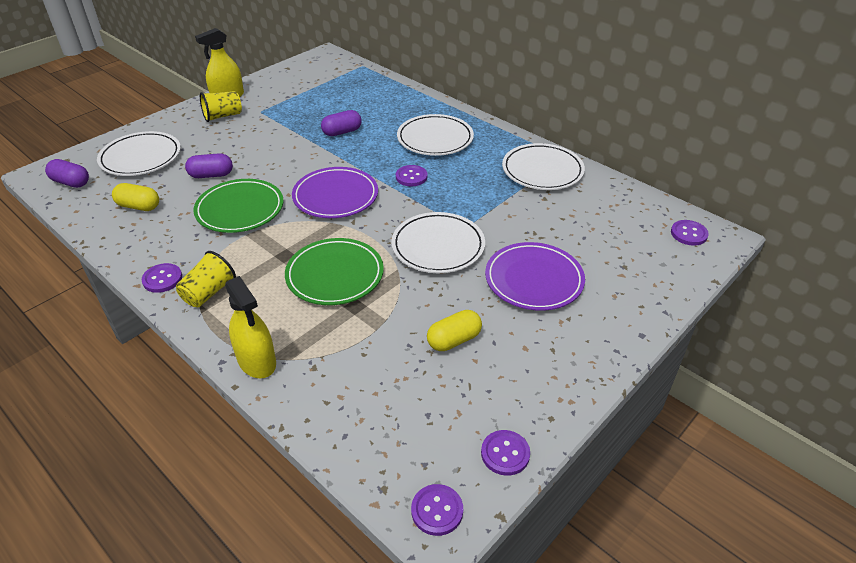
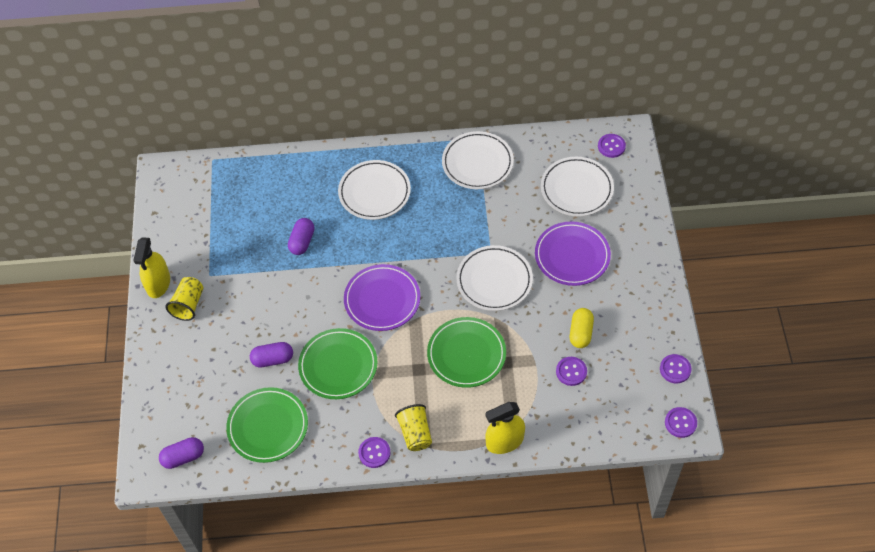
camera: 45 degrees left, 15 degrees up
(139, 206) = (268, 427): yellow capsule -> green plate
(141, 157) = (195, 393): white plate -> white plate (576, 189)
(211, 175) = (273, 359): purple capsule -> purple capsule turned 45 degrees clockwise
(257, 361) = (504, 441): yellow spray bottle -> yellow spray bottle turned 150 degrees clockwise
(411, 177) = (406, 240): purple button -> purple button (571, 372)

